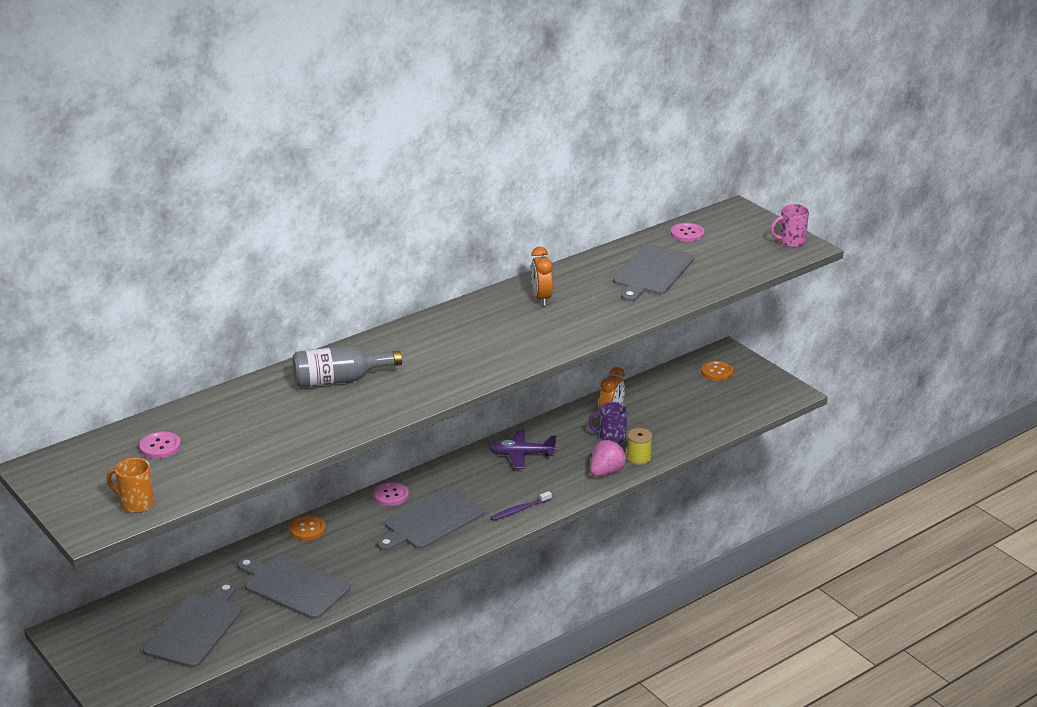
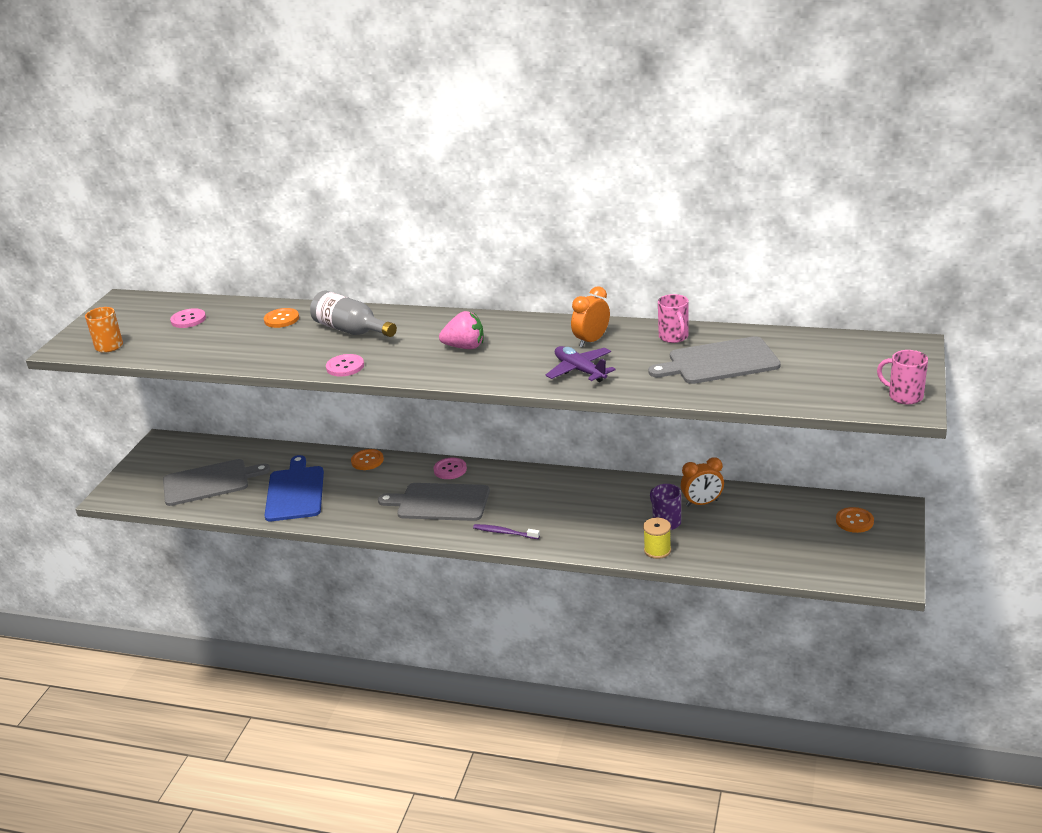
camera: 55 degrees right, 0 degrees up
(253, 402) = (281, 319): none -> orange button
(294, 586) = (295, 492): grey cutting board -> blue cutting board
(521, 455) = (580, 494): purple plane -> purple plane (580, 370)
(590, 270) = (674, 337): none -> pink mug
(606, 472) = (614, 545): pink strawberry -> pink strawberry (465, 347)
(687, 234) = (819, 345): pink button -> pink button (345, 367)

